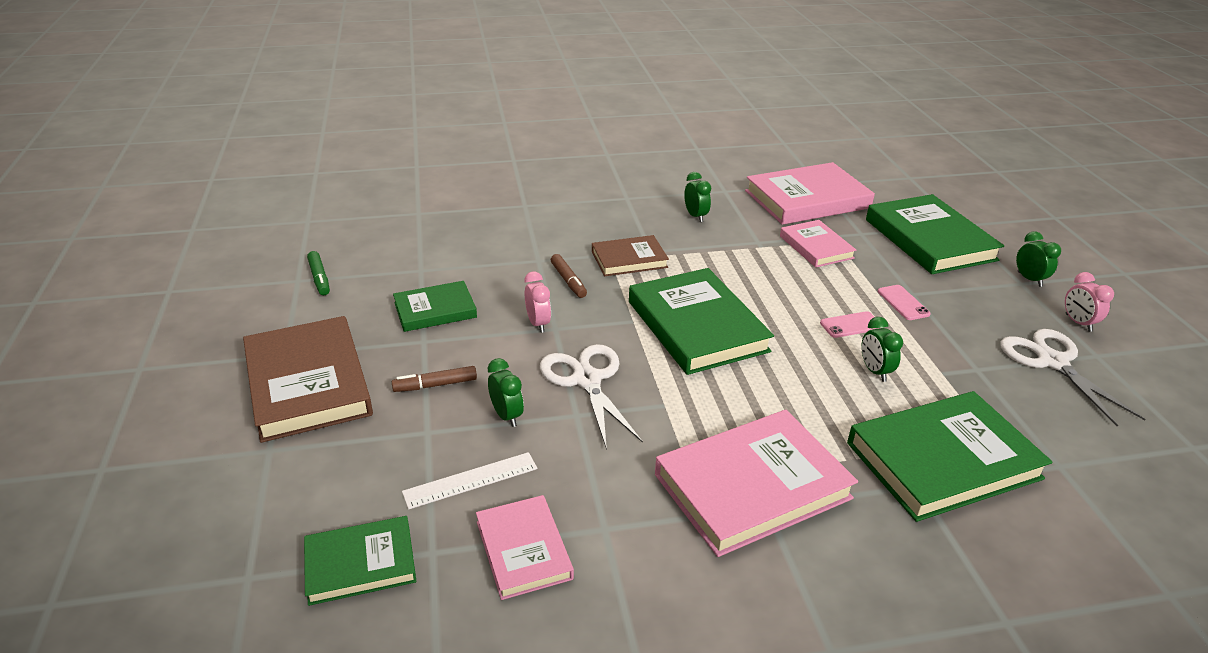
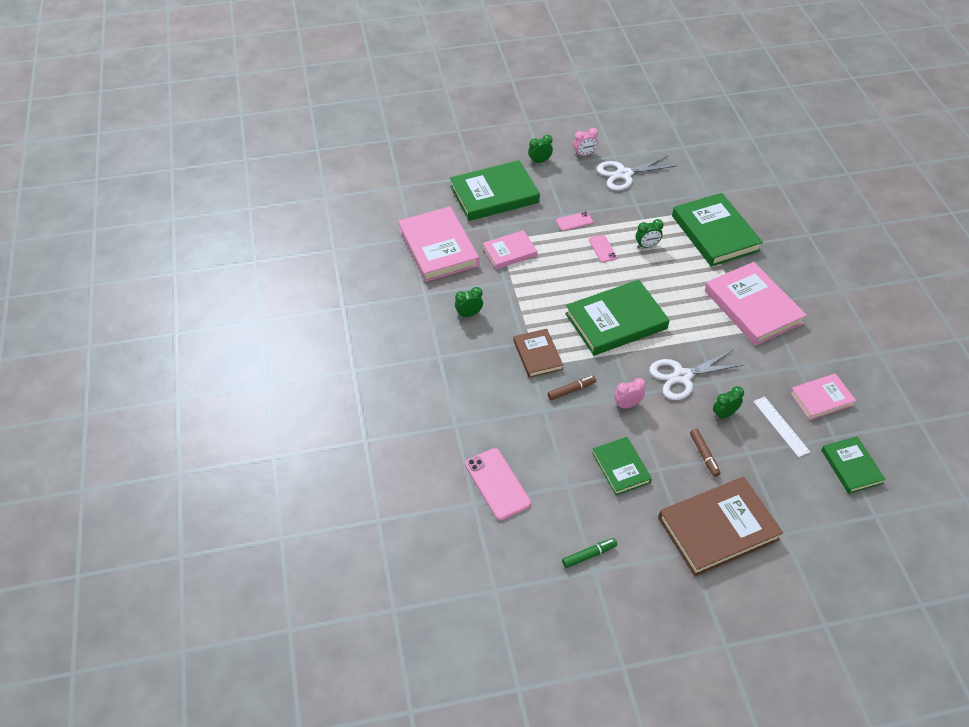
camera: 90 degrees left, 15 degrees up
(438, 226) = (497, 484): none -> pink phone

